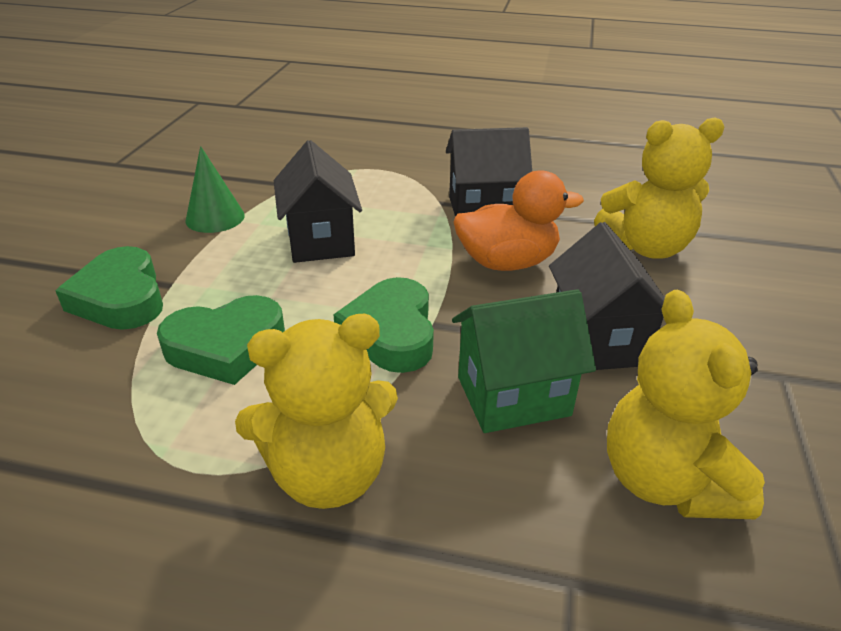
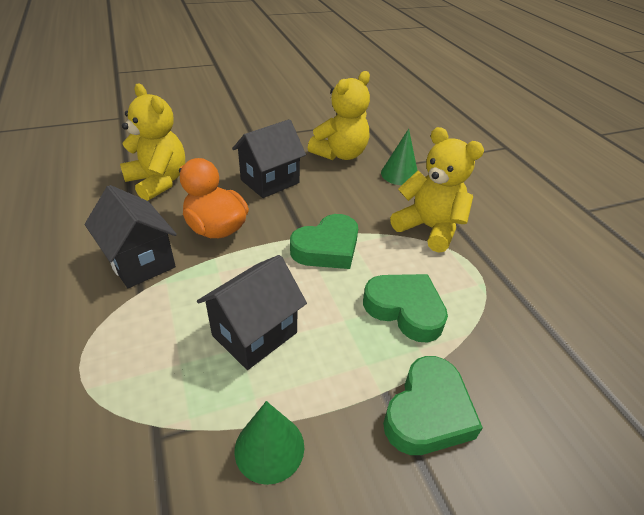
camera: 125 degrees left, 5 degrees up
(513, 396) = (333, 195): green house -> none
(528, 546) = (399, 174): none -> green cone

